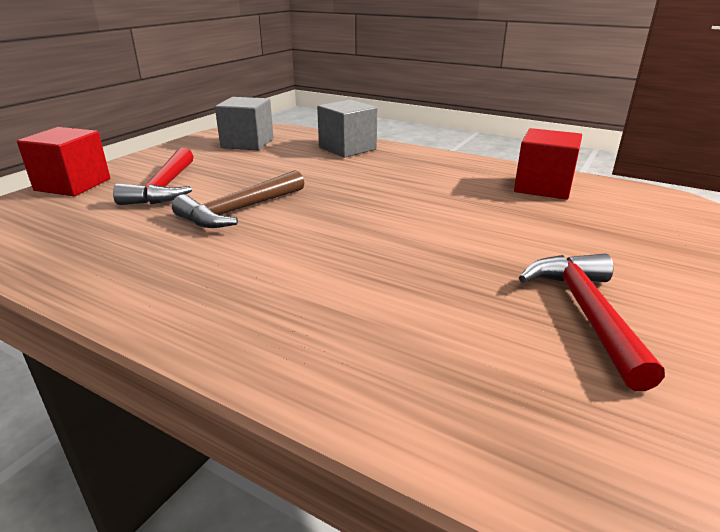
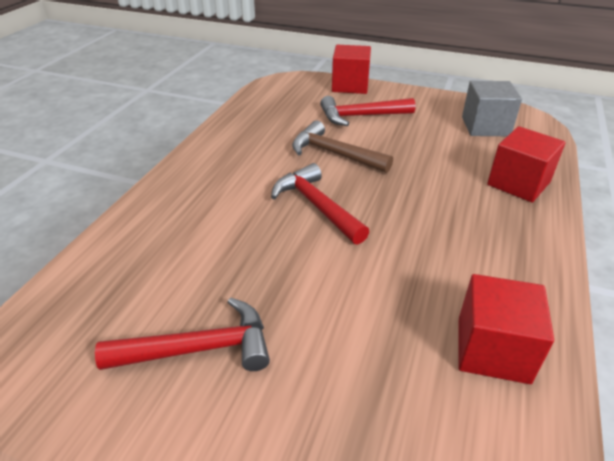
camera: 80 degrees right, 10 degrees up
(343, 230) = (316, 206): none -> red hammer
(347, 148) = (518, 183): grey cube -> red cube

